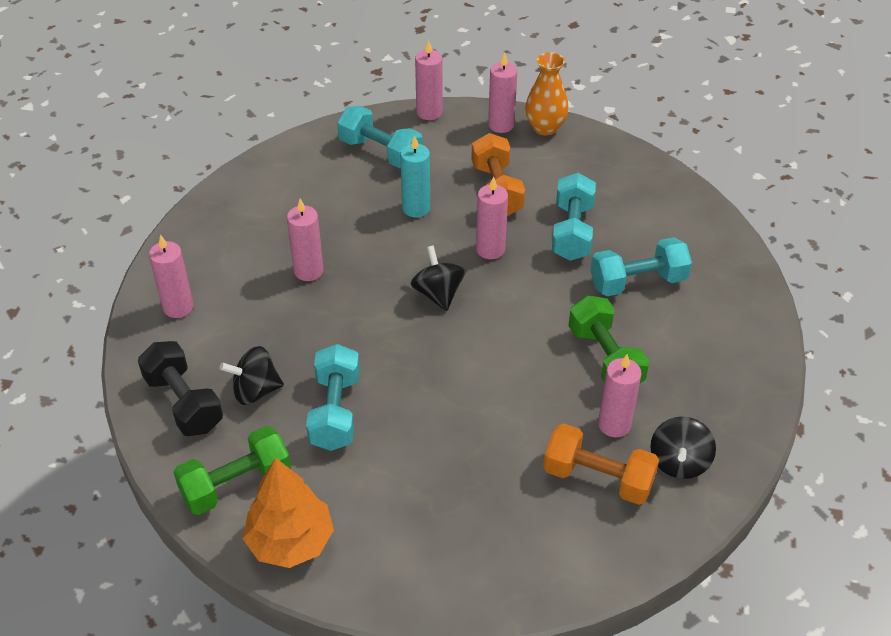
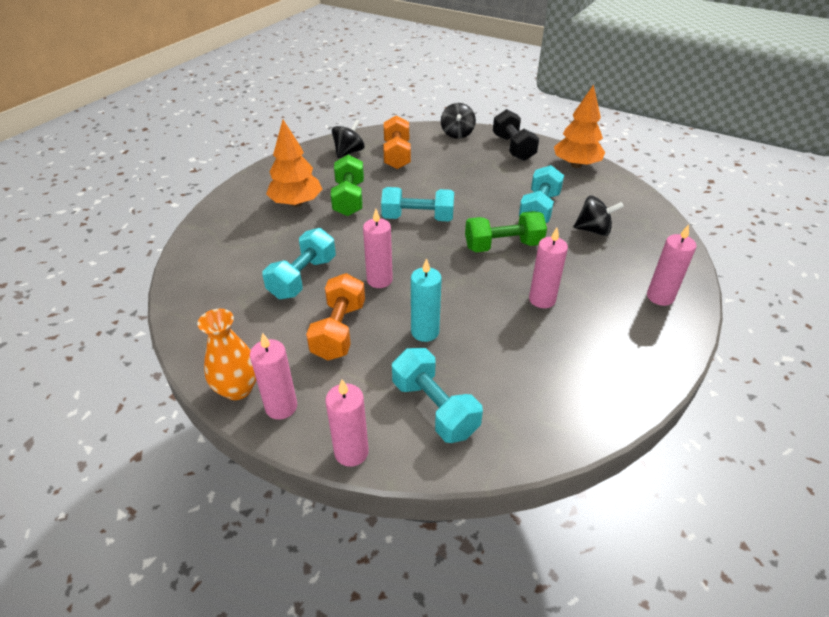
camera: 160 degrees left, 5 degrees down
(183, 403) = (646, 234): black dumbbell -> black dumbbell (513, 148)
(236, 484) = (607, 190): green dumbbell -> green dumbbell (503, 246)
(438, 294) = (439, 258): black spinning top -> black spinning top (457, 134)
(598, 478) = (397, 155): orange dumbbell -> orange dumbbell turned 45 degrees clockwise
(614, 424) = (370, 171): pink candle -> none
(637, 282) = (287, 233): turquoise dumbbell -> turquoise dumbbell (418, 218)
(667, 331) = (296, 203): none -> orange tree

